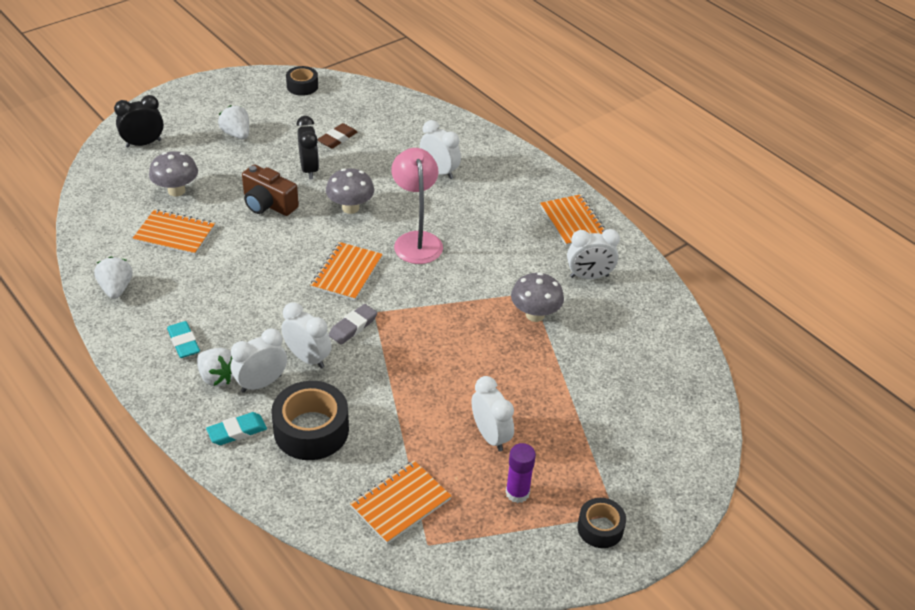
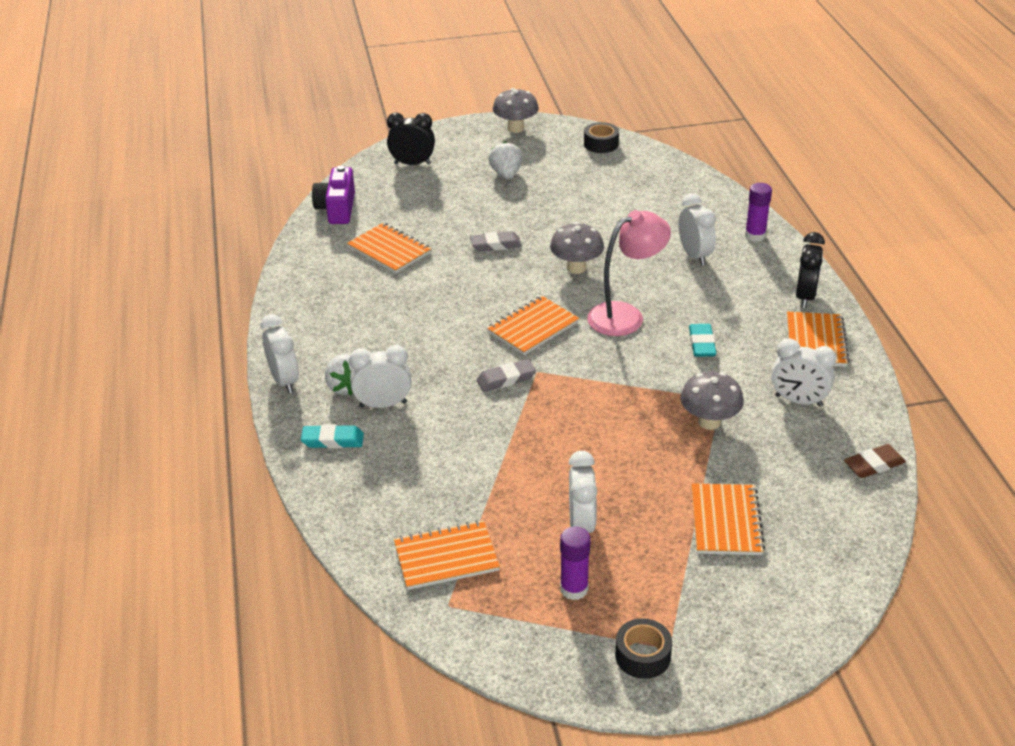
camera: 30 degrees right, 5 degrees down
(98, 206) = (337, 209): none -> purple camera
(116, 289) = (306, 284): white strawberry -> none
(176, 191) = (416, 212): grey mushroom -> grey mushroom (515, 128)
(183, 342) = (335, 347): turquoise eraser -> turquoise eraser (701, 344)
(268, 204) = (495, 245): brown camera -> grey eraser
(308, 358) = (442, 395): white clock -> white clock (284, 381)
(309, 169) = (557, 222): black clock -> black clock (805, 296)
(311, 430) = (403, 461): black tape -> none
(337, 139) = (605, 200): brown eraser -> brown eraser (873, 465)
(416, 240) = (625, 315): pink lamp -> pink lamp turned 45 degrees clockwise
(476, 141) = (755, 235): none -> purple glue stick
(595, 395) = (726, 521): none -> orange notebook

